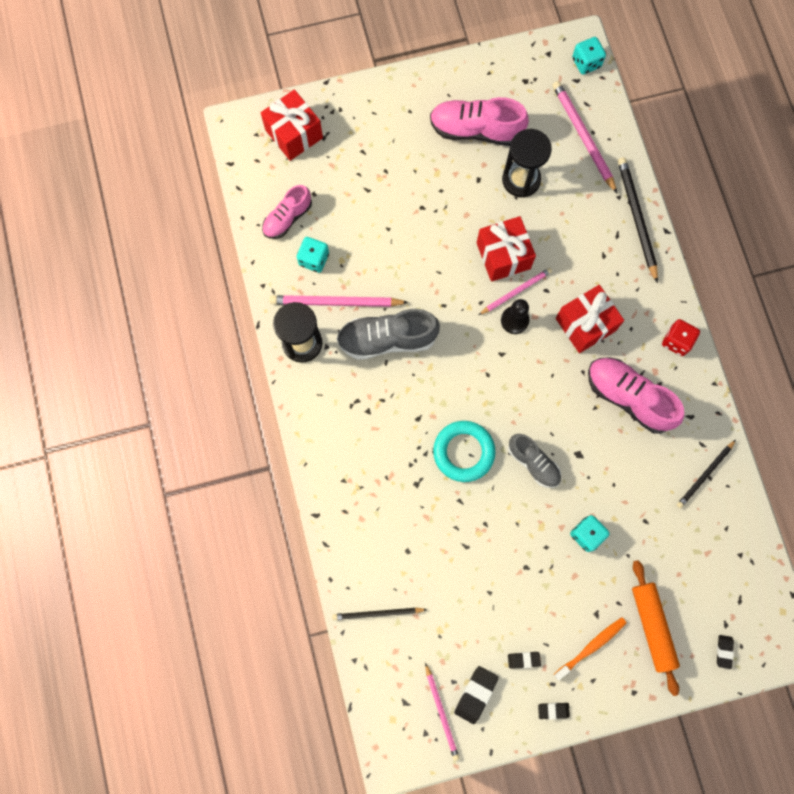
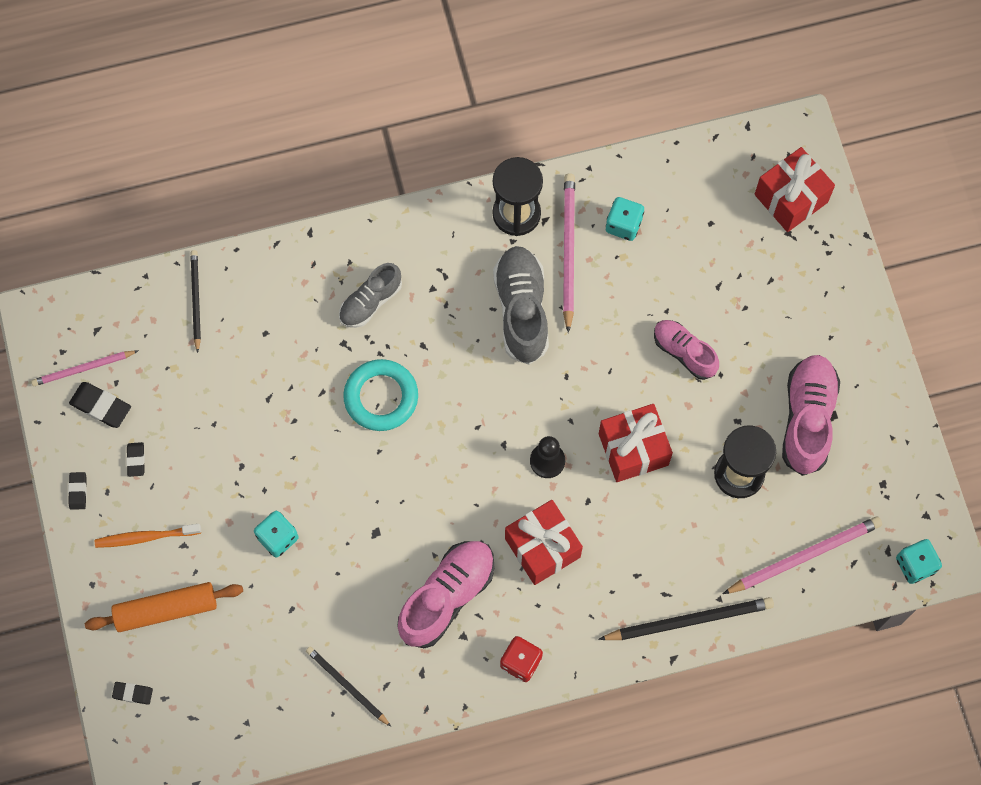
camera: 90 degrees right, 5 degrees down
(287, 218) = (677, 193): pink shoe -> pink shoe (684, 352)
(515, 292) = (585, 463): pink pencil -> none
(533, 463) = (366, 478): grey shoe -> grey shoe (370, 302)
(591, 647) = (146, 537): orange toothbrush -> orange toothbrush turned 120 degrees clockwise

